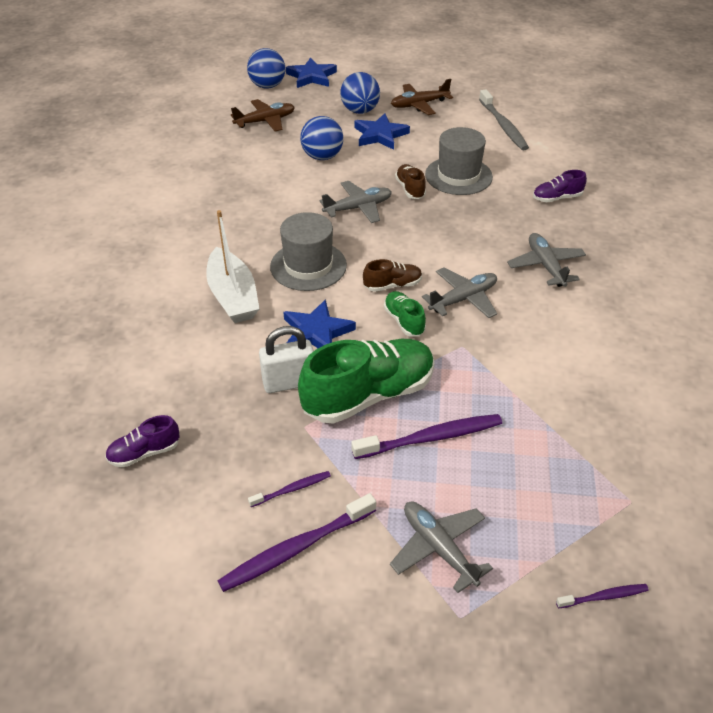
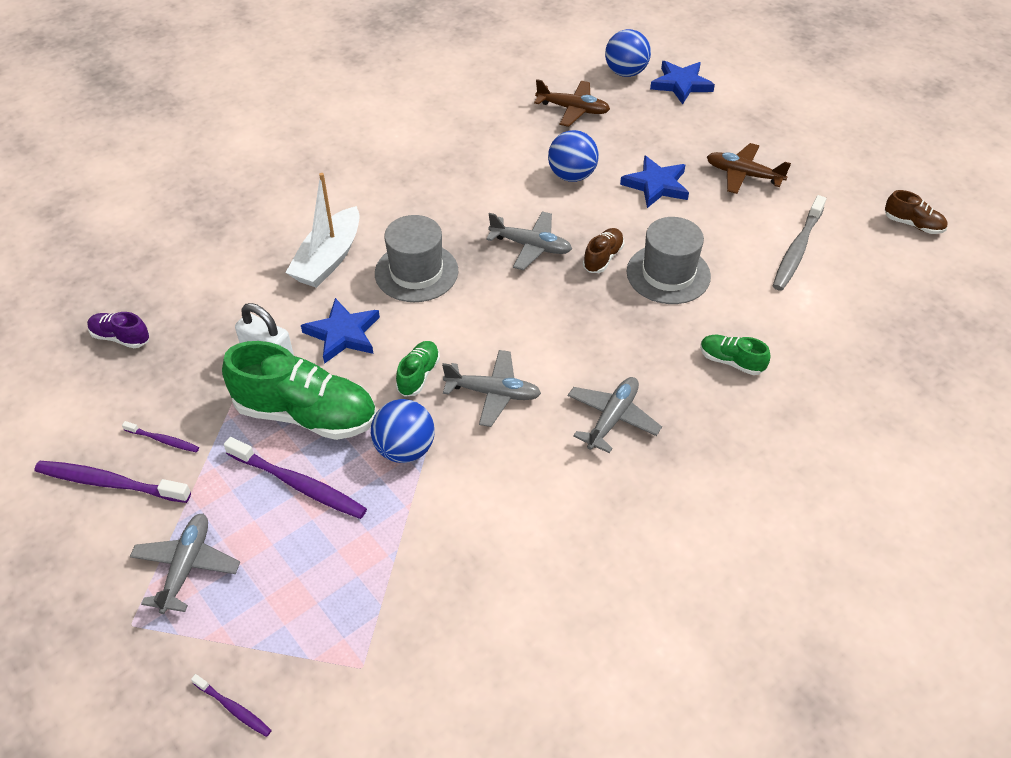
camera: 45 degrees right, 5 degrees up
(360, 111) = (674, 148): blue ball -> blue ball (405, 449)
(392, 285) = (455, 337): brown shoe -> brown shoe (913, 224)
(557, 198) = (731, 361): purple shoe -> green shoe

